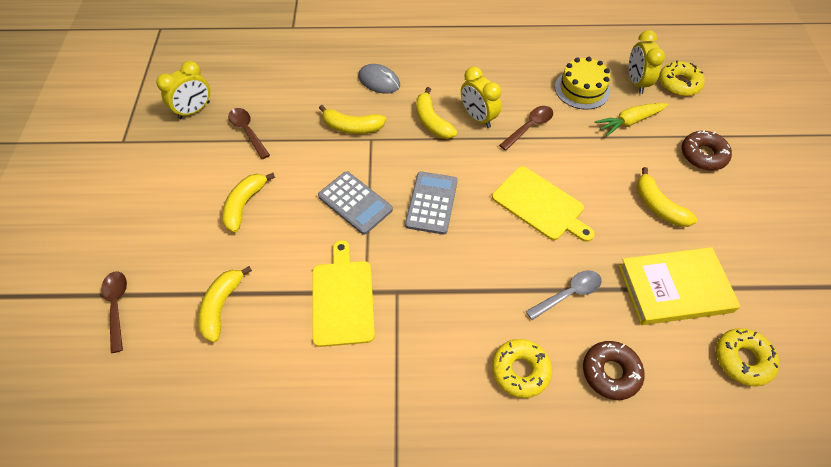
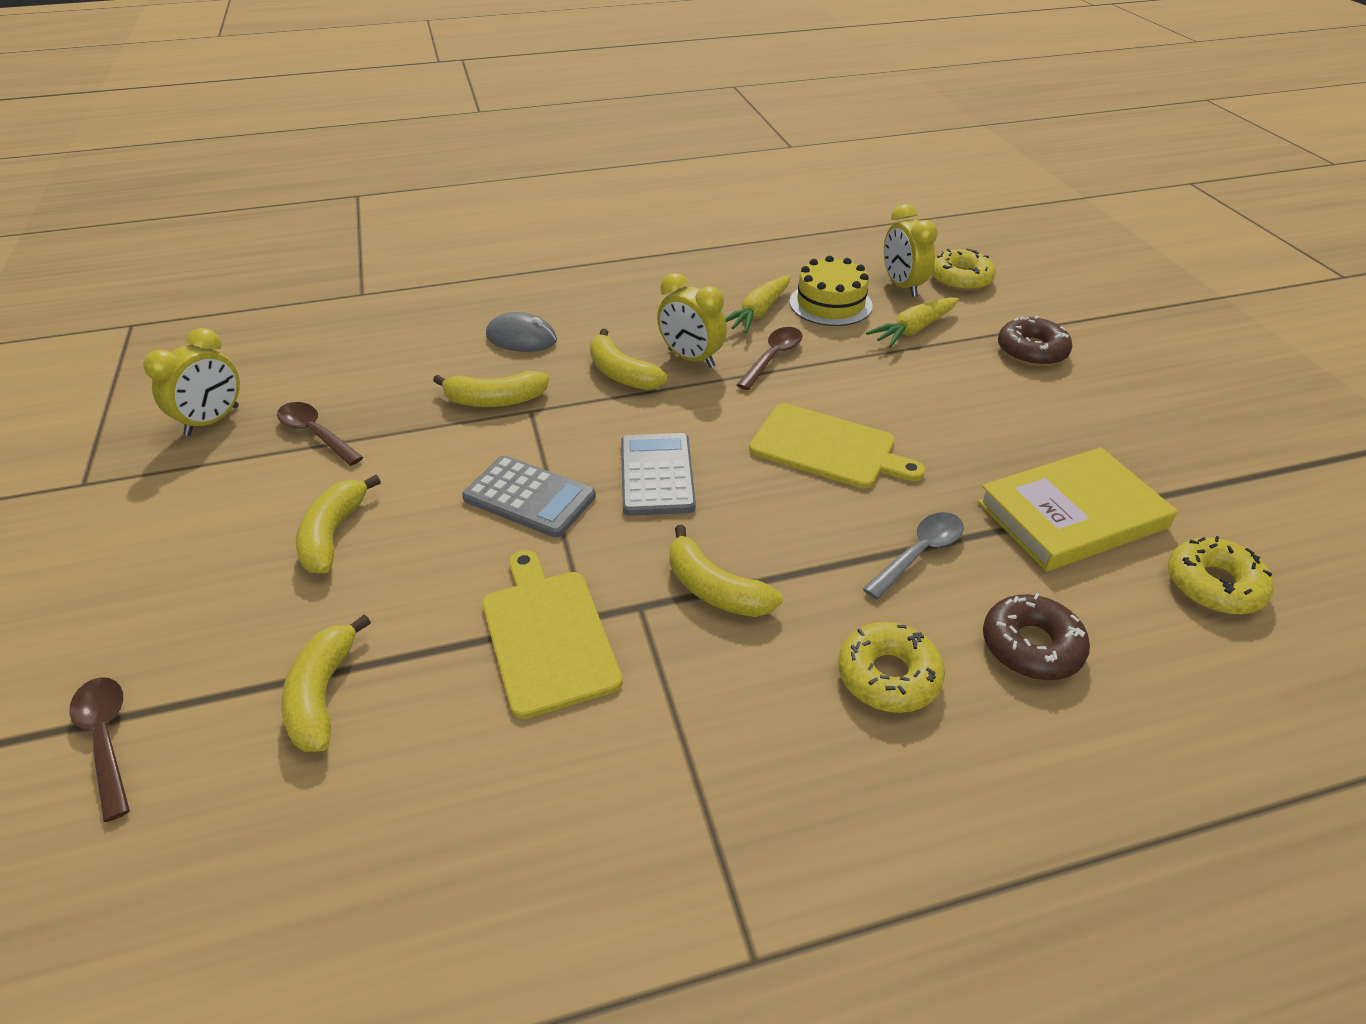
camera: 15 degrees left, 15 degrees down
(532, 88) = (758, 312): none -> yellow carrot
(658, 206) = (999, 419): yellow banana -> yellow banana (715, 589)

